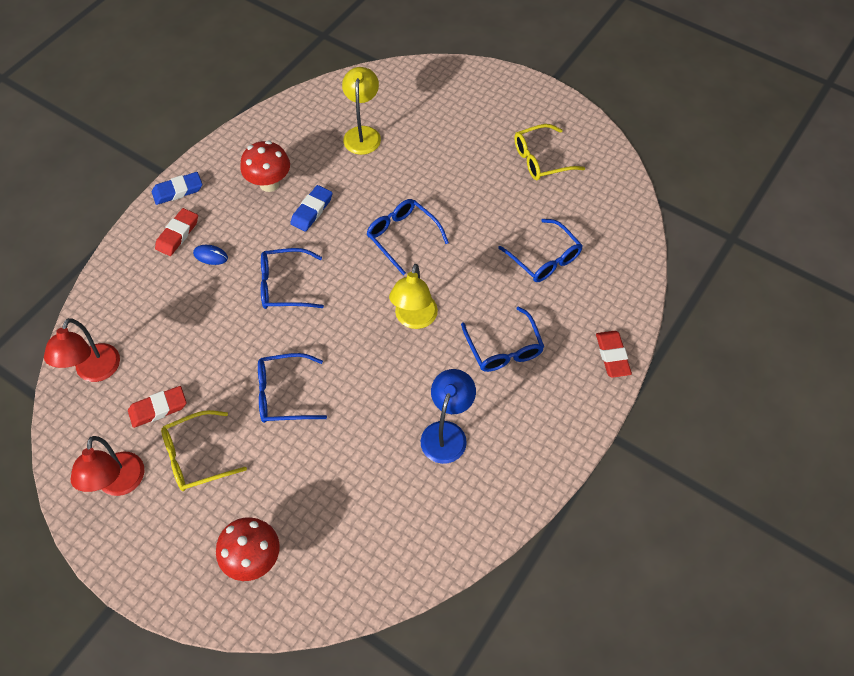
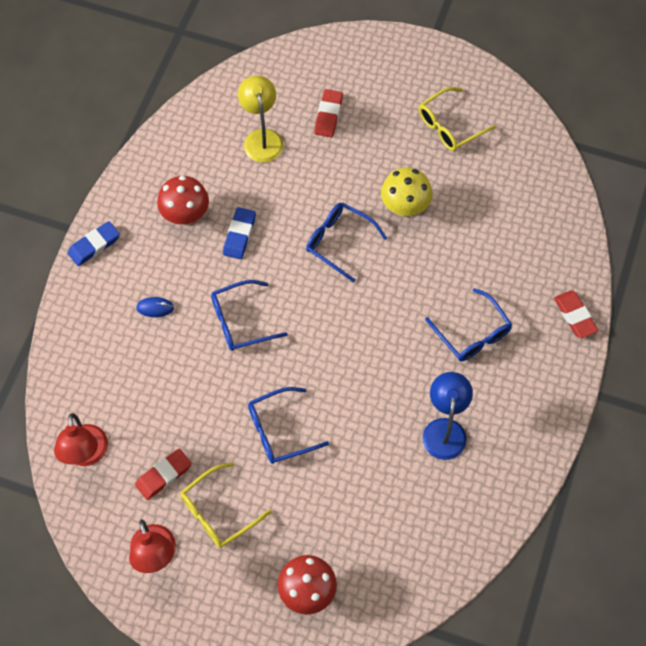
camera: 15 degrees left, 5 degrees up
(177, 234) = (112, 293): red eraser -> red eraser (328, 115)
(414, 319) = (378, 325): yellow lamp -> none
(475, 220) = (404, 207): none -> yellow mushroom
(544, 258) = (484, 232): blue glasses -> none

